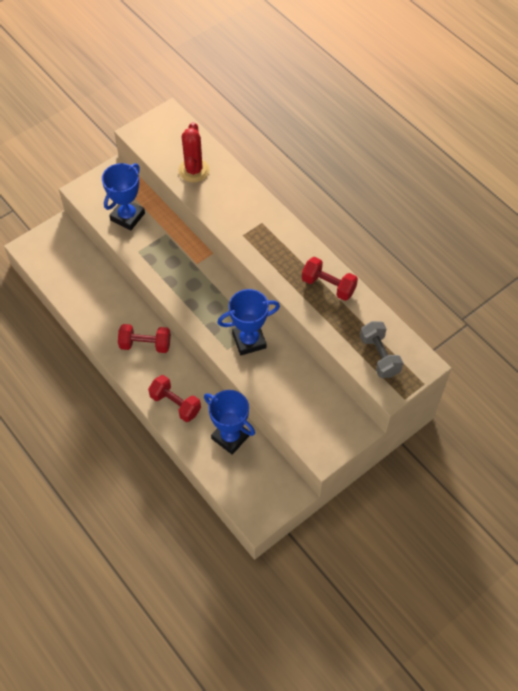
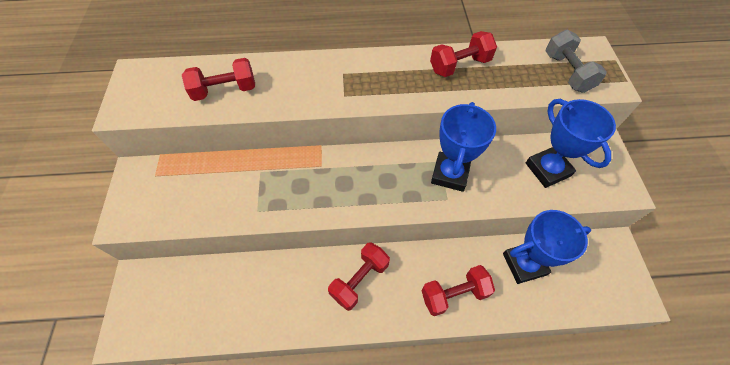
camera: 55 degrees left, 0 degrees up
(127, 217) = (204, 194): blue trophy -> blue trophy (547, 169)
(194, 170) = (225, 90): red cactus -> red dumbbell
(379, 356) = (567, 72): grey dumbbell -> grey dumbbell turned 60 degrees clockwise

